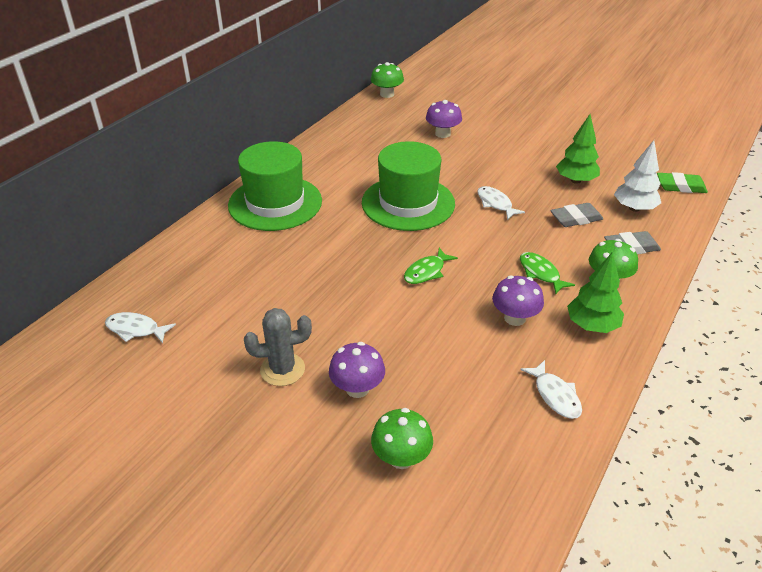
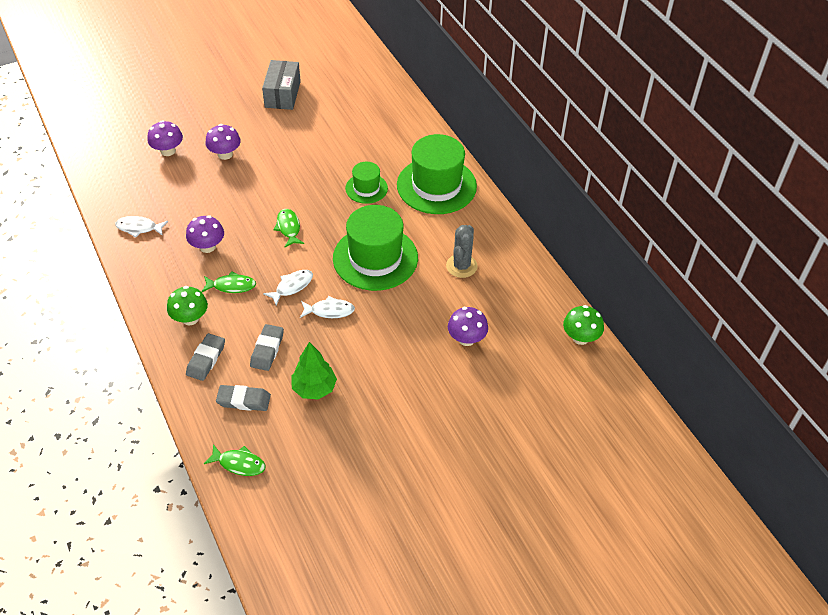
camera: 120 degrees right, 10 degrees up
(136, 329) = (352, 89): white fish -> white fish (292, 286)
(185, 396) = (283, 94): none -> grey box
(282, 369) = (266, 132): grey cactus -> grey cactus (461, 266)
(318, 244) = (366, 188): none -> green hat
(401, 457) = (168, 151): green mushroom -> purple mushroom
(592, 325) = (165, 279): green tree -> none
(634, 208) = (244, 400): white tree -> grey eraser
(680, 186) = (239, 463): green eraser -> green fish

